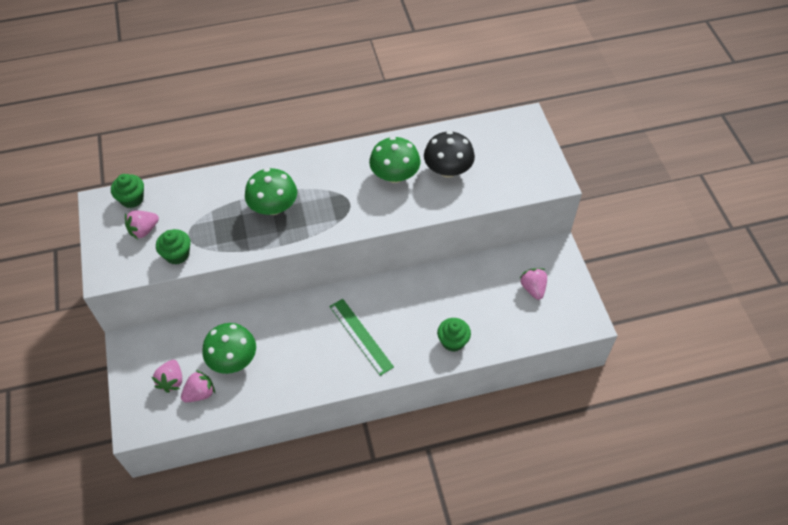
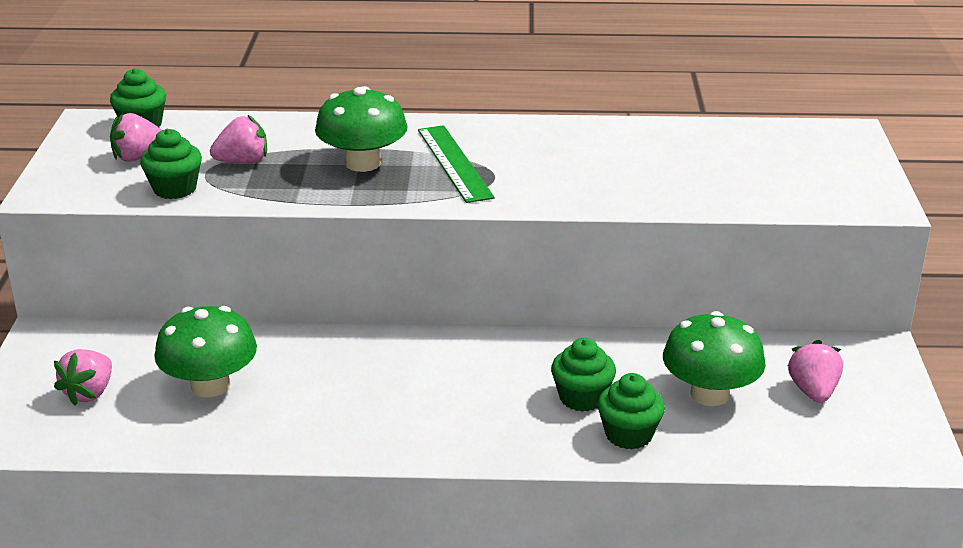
camera: 15 degrees right, 25 degrees down
(200, 393) = (128, 417): pink strawberry -> pink strawberry (243, 162)
(360, 336) = (454, 397): green ruler -> green ruler (454, 163)
(395, 175) = (587, 159): green mushroom -> green mushroom (710, 394)
(423, 321) = (582, 398): none -> green cupcake
(448, 169) = (685, 165): black mushroom -> none

